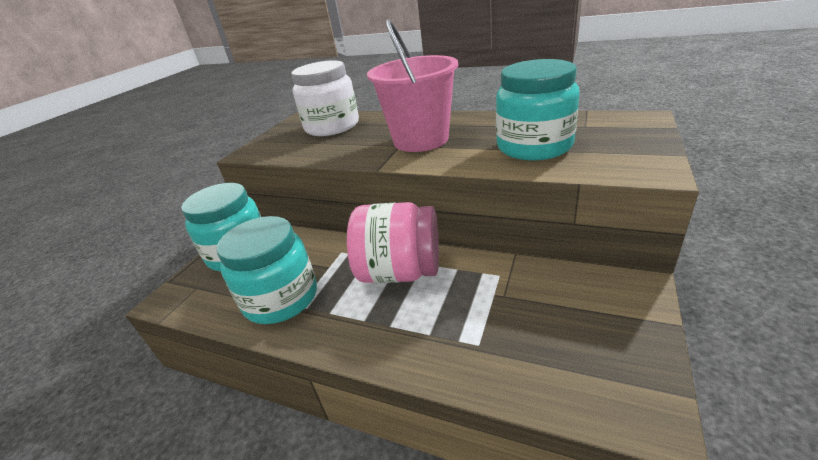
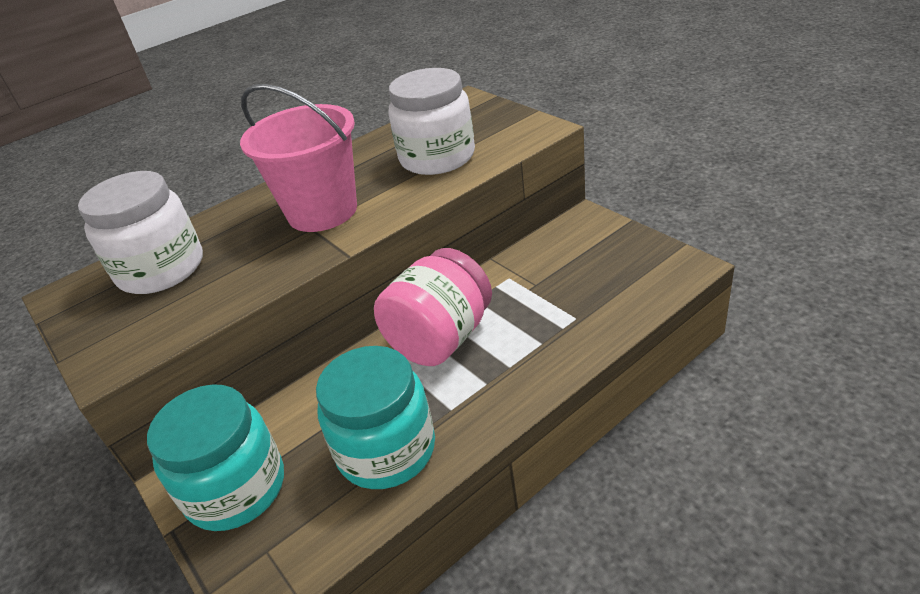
camera: 60 degrees left, 5 degrees up
(534, 146) = (437, 157): turquoise jar -> white jar

